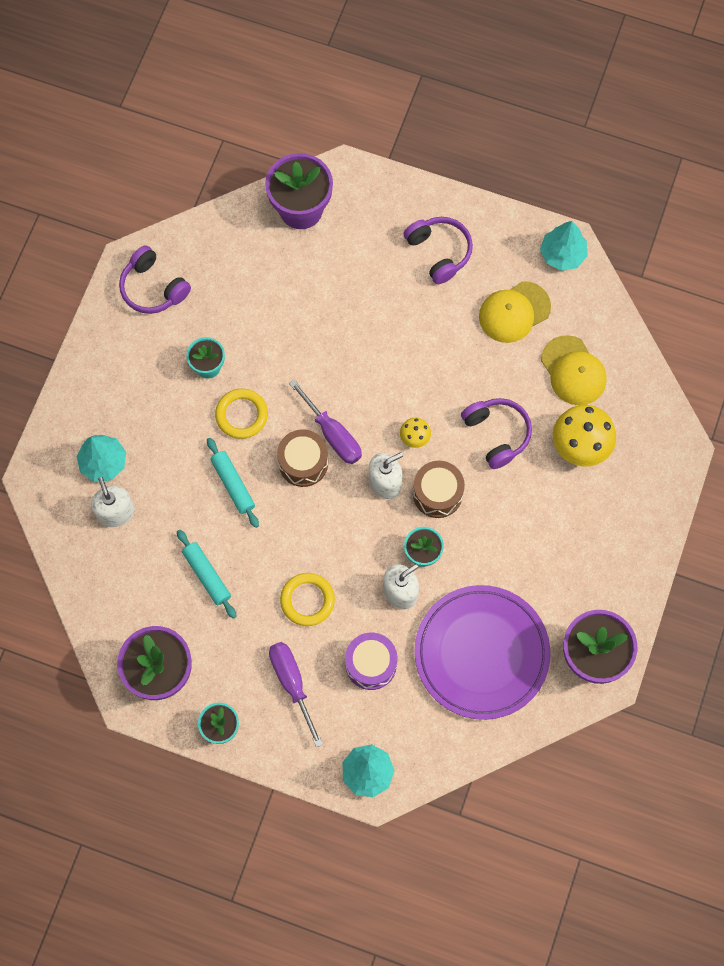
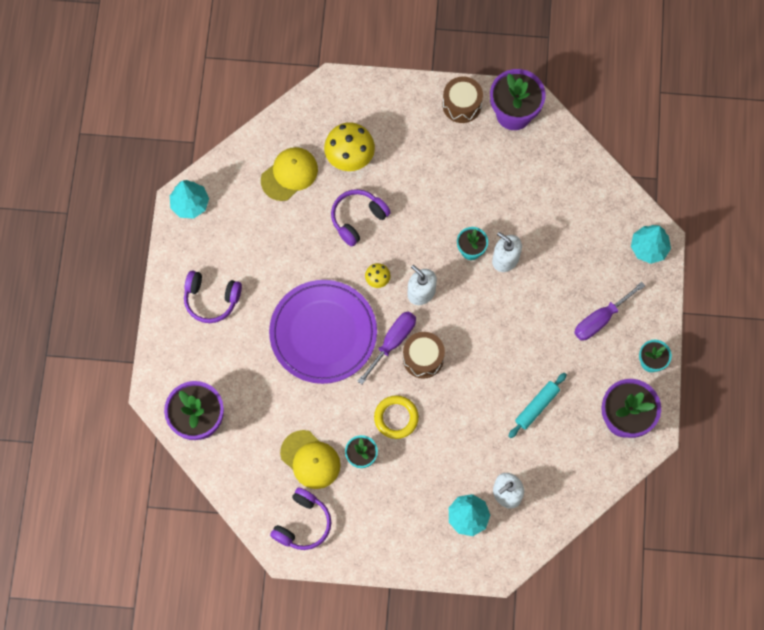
camera: 105 degrees left, 0 degrees up
(233, 484) = (457, 408): turquoise rolling pin -> none
(307, 600) = (533, 325): yellow ring -> none
(371, 664) = (568, 266): purple drum -> none
(437, 494) = (419, 251): brown drum -> brown drum (461, 105)
(439, 252) = (211, 299): purple headphones -> purple headphones turned 120 degrees counterclockwise
(481, 653) = (534, 190): purple plate -> purple plate (323, 333)
(514, 312) = (250, 229): yellow cap -> yellow cap (310, 459)

